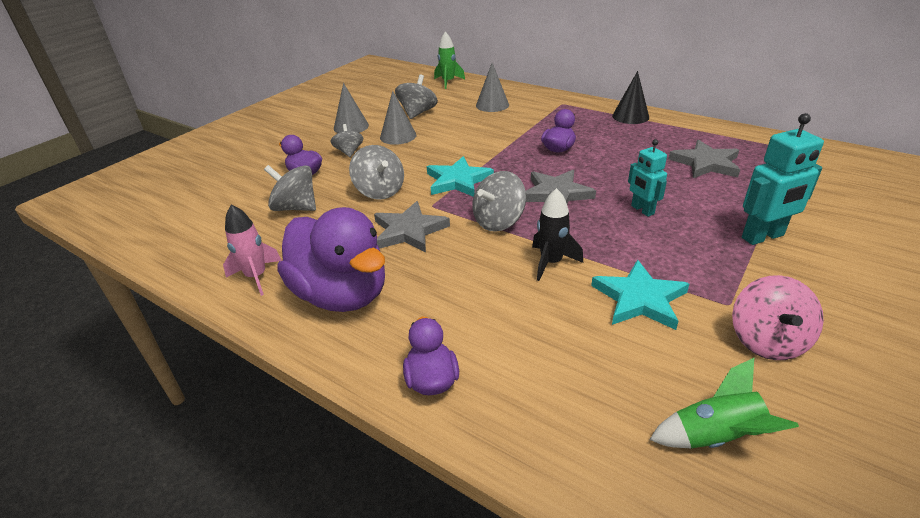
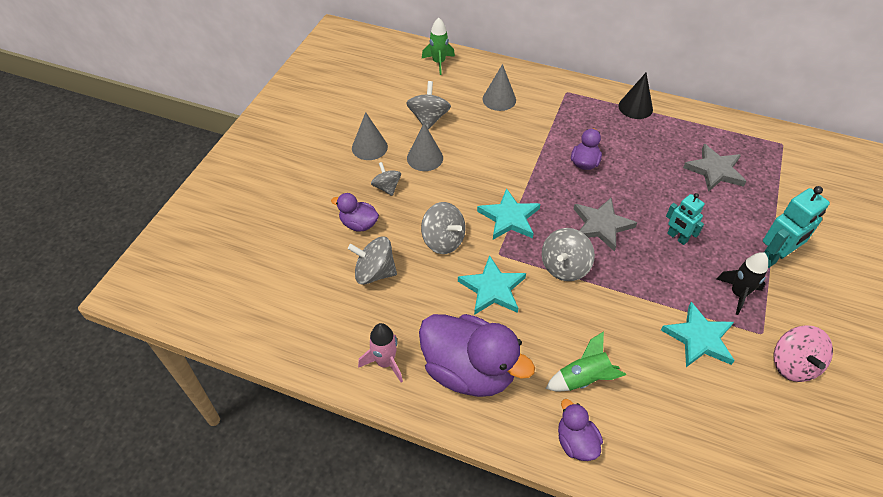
camera: 15 degrees left, 15 degrees up
(409, 231) = (492, 288): grey star -> turquoise star
(551, 262) = (623, 309): black rocket -> black rocket (738, 294)
(715, 437) = (774, 452): green rocket -> green rocket (583, 379)

